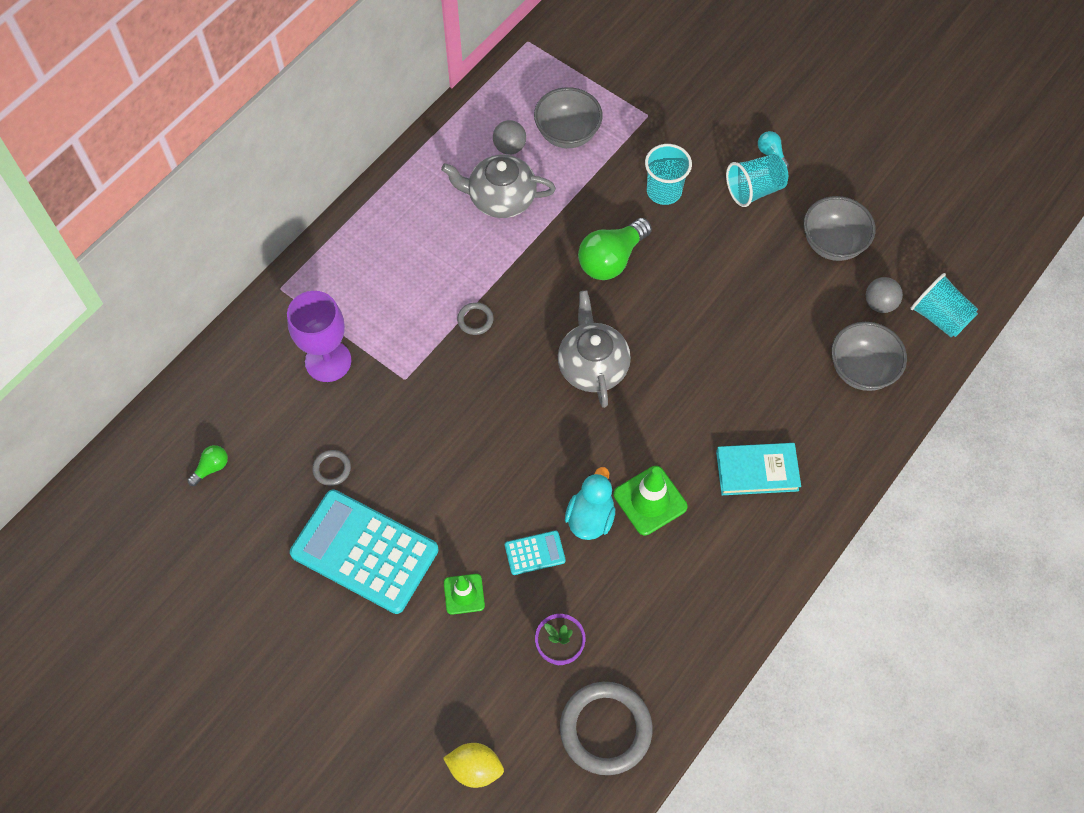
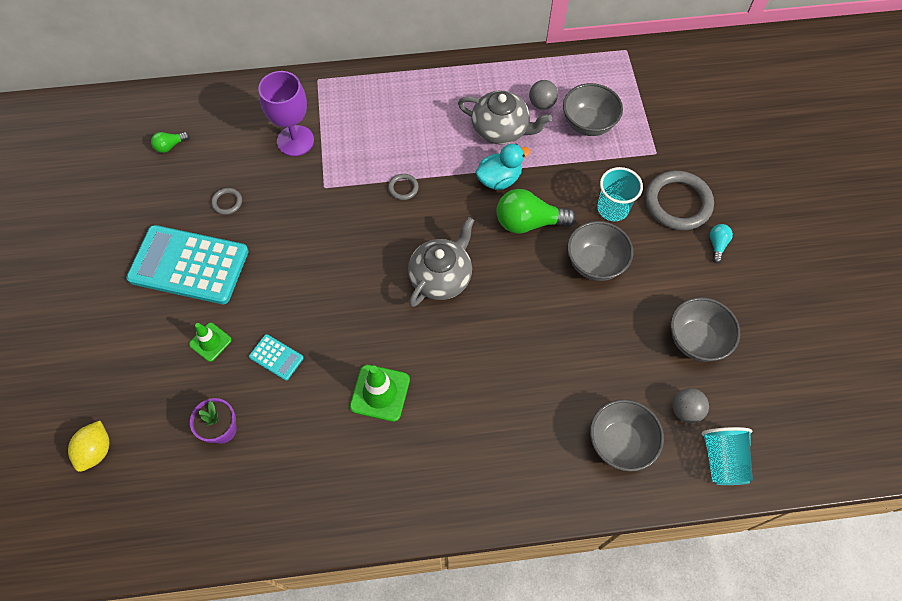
camera: 45 degrees right, 0 degrees up
(211, 468) = (170, 146): green light bulb -> green light bulb turned 150 degrees clockwise
(364, 551) = (189, 265): turquoise calculator -> turquoise calculator turned 60 degrees counterclockwise
(475, 768) = (96, 450): yellow lemon -> yellow lemon turned 45 degrees clockwise
(500, 198) = (501, 129): grey teapot -> grey teapot turned 150 degrees clockwise
(590, 517) = (332, 368): turquoise duck -> turquoise duck (499, 179)
(605, 729) = (190, 507): grey ring -> grey ring (677, 203)
(698, 248) = (595, 263): none -> grey bowl
(754, 190) = (678, 258): turquoise cup -> none
(757, 471) = (469, 441): turquoise book -> none

